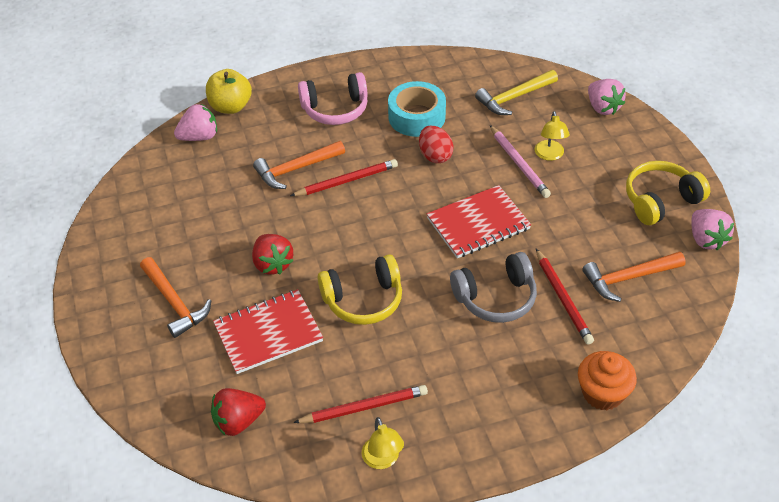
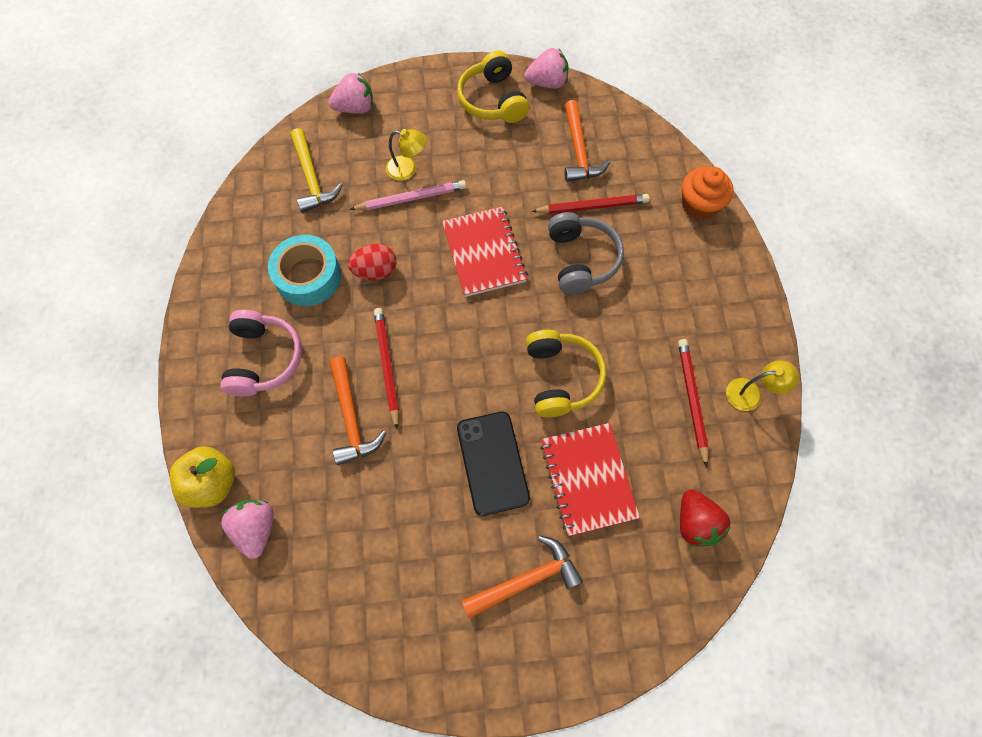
camera: 80 degrees left, 20 degrees up
(273, 264) = (492, 462): red strawberry -> black phone

